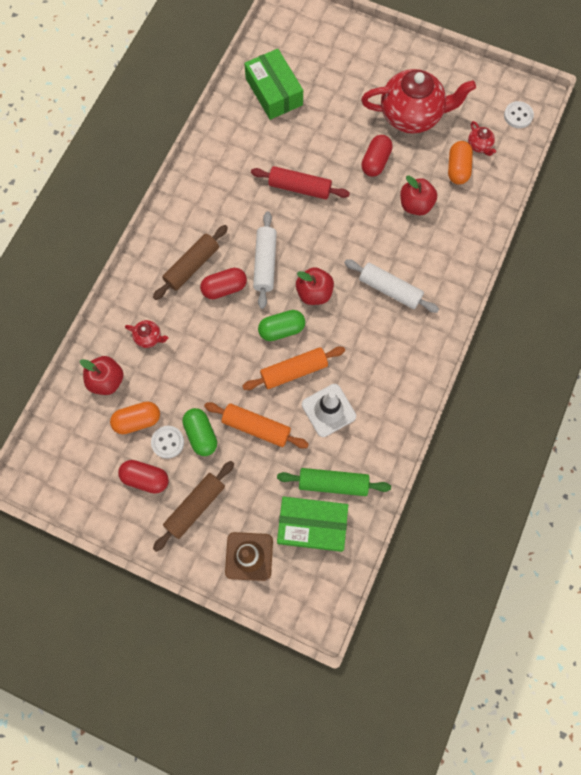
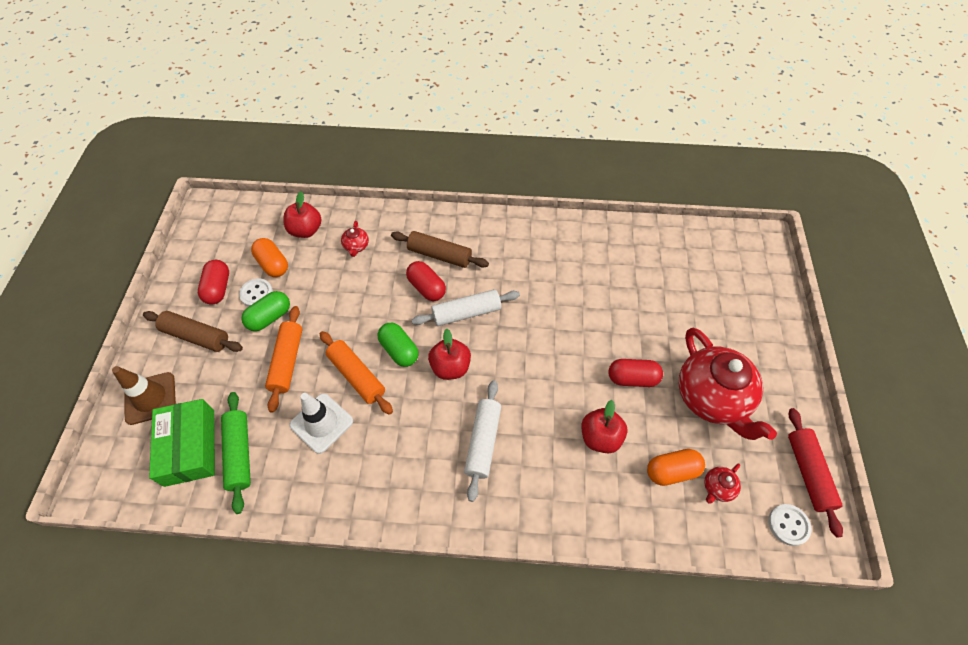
camera: 70 degrees right, 15 degrees down
(274, 92) = (660, 260): green box -> none
(299, 188) = (564, 316): red rolling pin -> red rolling pin (808, 473)

